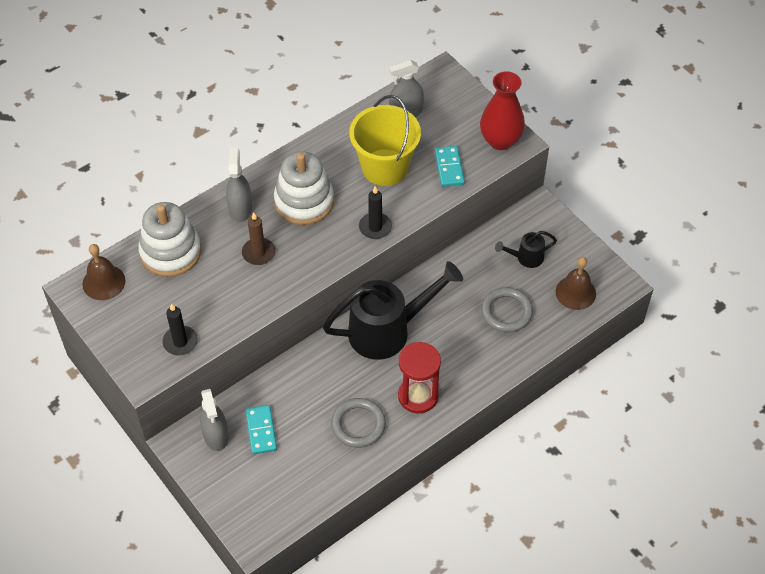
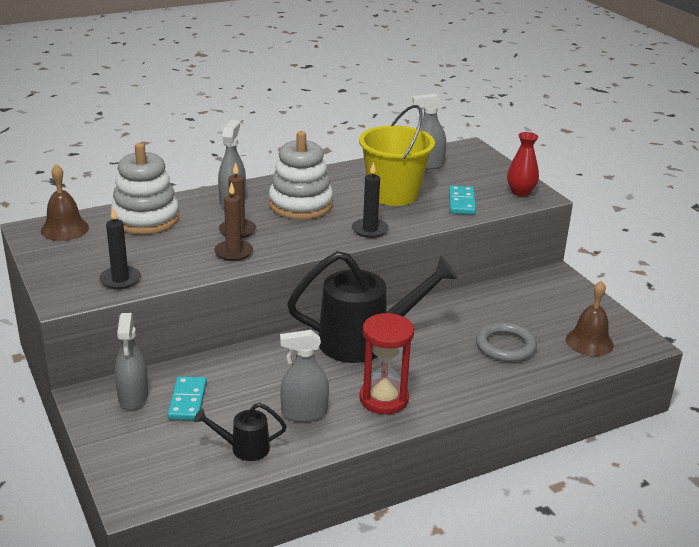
camera: 10 degrees right, 25 degrees down
(264, 285) = (233, 252): none -> brown candle
(358, 424) = (304, 413): grey ring -> grey spray bottle
(500, 140) = (520, 192): red vase -> red vase, size x0.66
(526, 258) = (535, 308): black watering can -> black watering can (244, 448)

